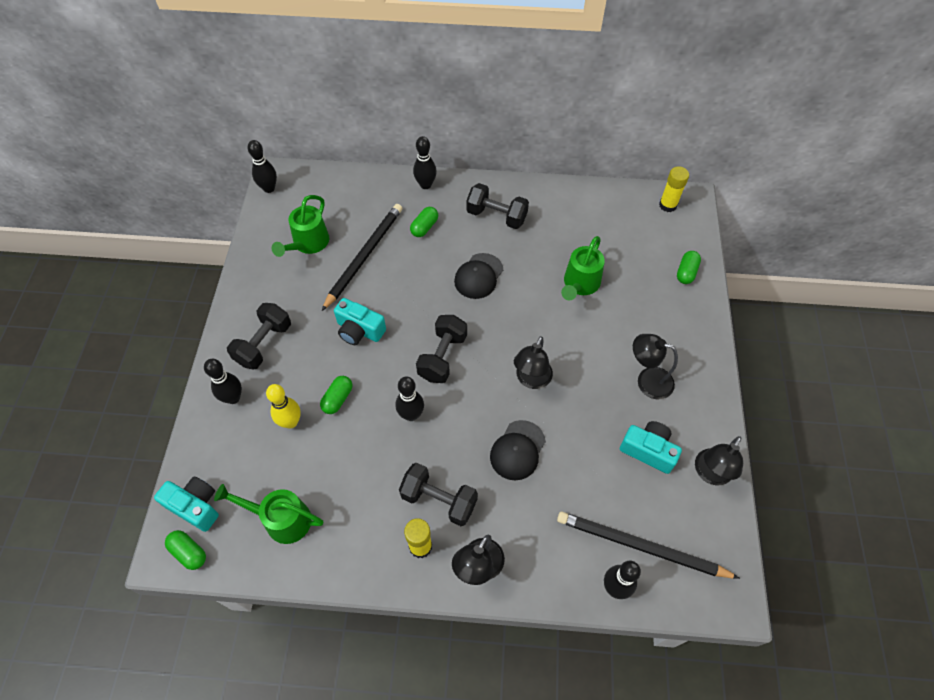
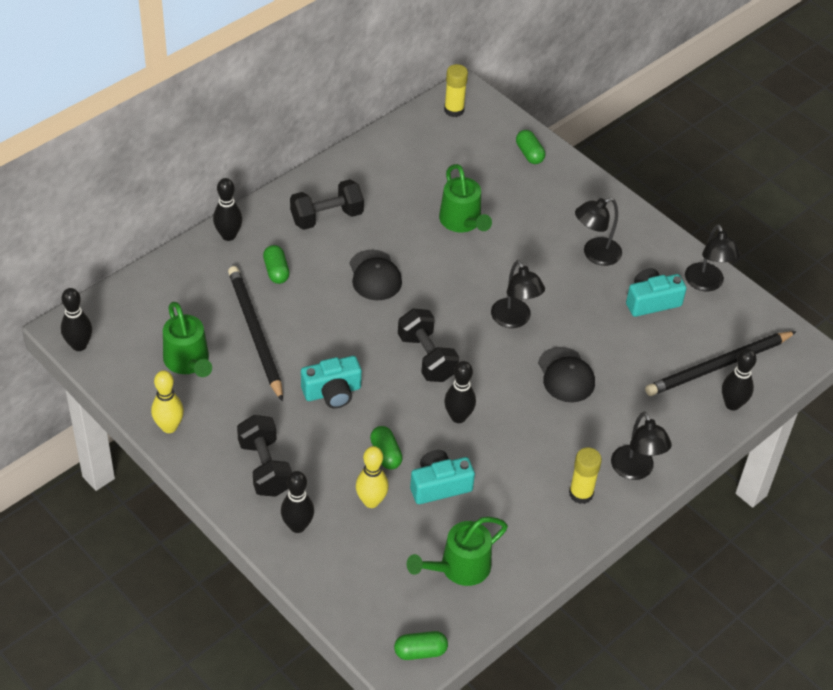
camera: 50 degrees left, 10 degrees down
(195, 506) = (379, 621): turquoise camera -> turquoise camera (439, 485)
(249, 274) = (169, 427): none -> yellow bowling pin
(439, 500) = (554, 454): black dumbbell -> none

